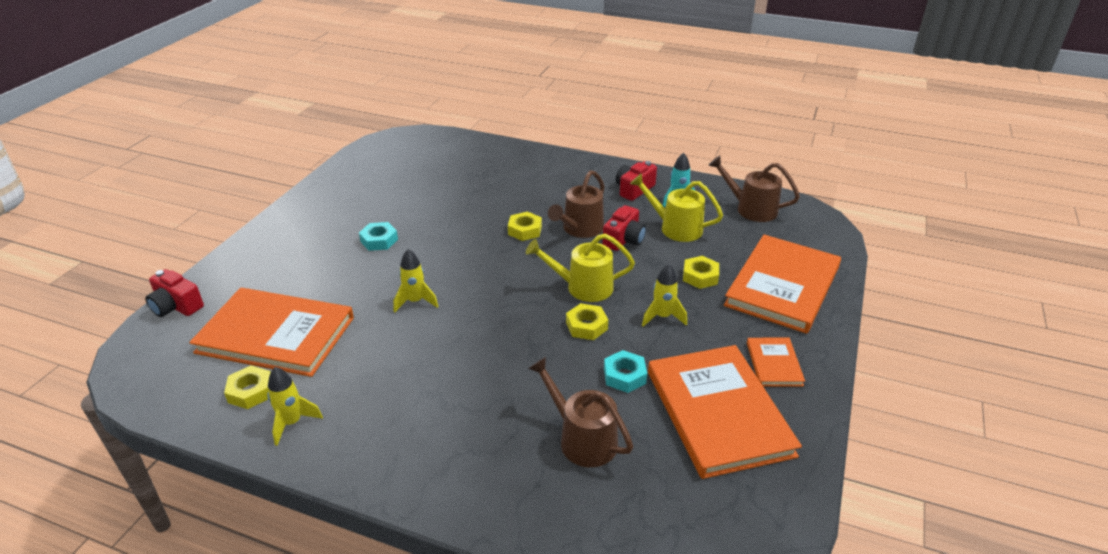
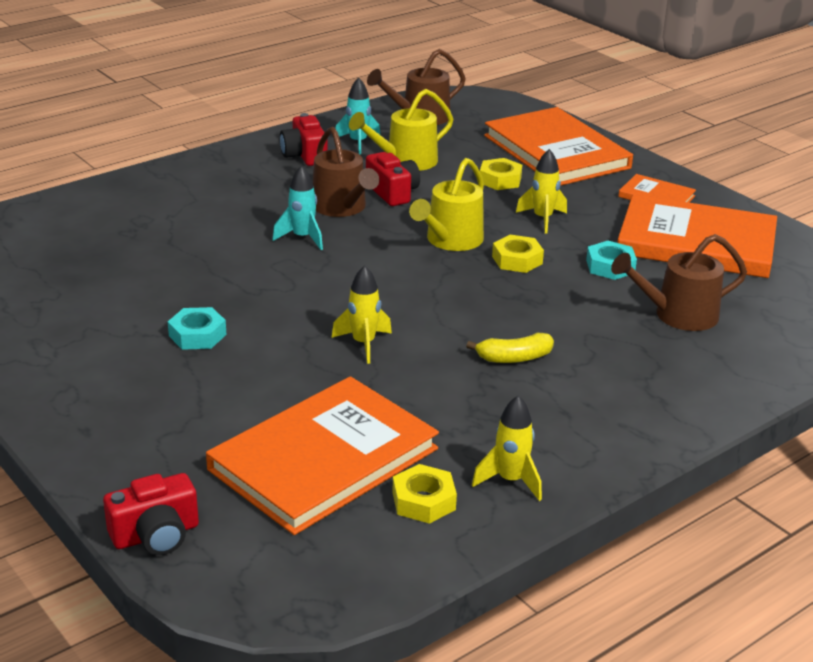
camera: 60 degrees left, 5 degrees down
(447, 372) = (514, 358): none -> yellow banana
(525, 230) = (302, 238): yellow nut -> turquoise rocket

